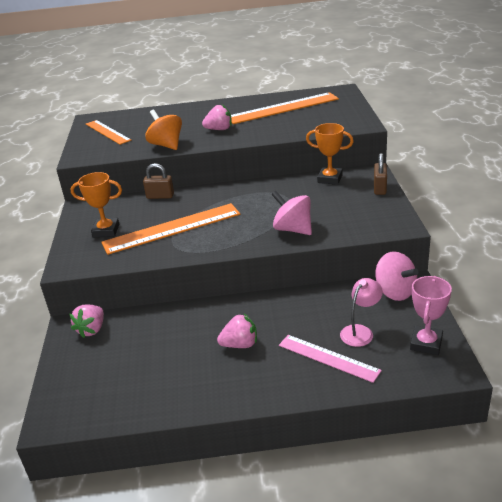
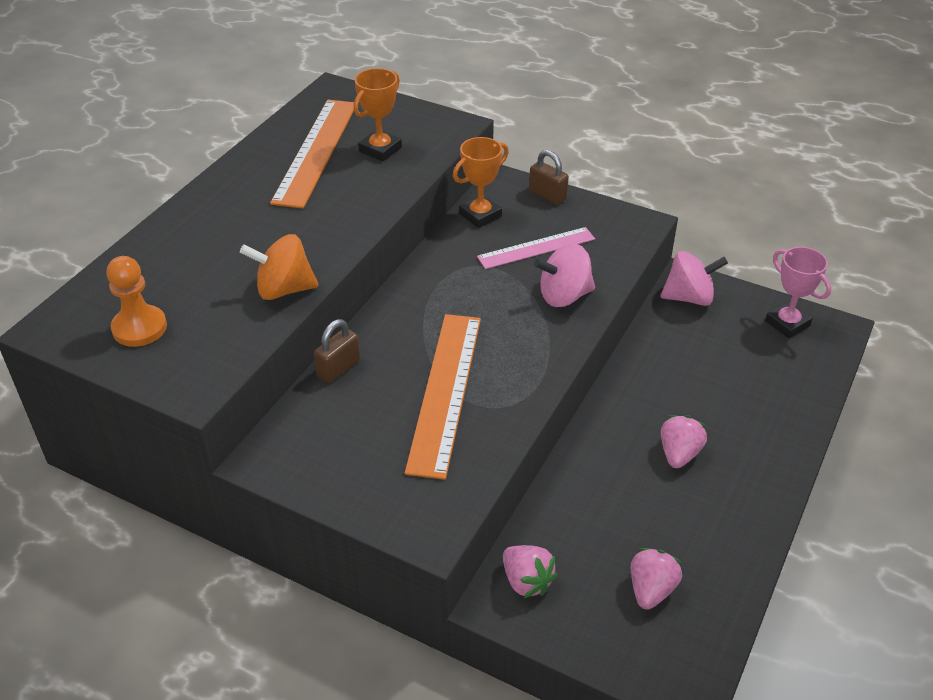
camera: 60 degrees left, 10 degrees up
(106, 231) = (374, 458): orange trophy -> orange trophy (380, 149)
(107, 132) = (139, 328): orange ruler -> orange pawn
(219, 129) = (302, 226): pink strawberry -> pink strawberry (651, 590)
(328, 358) = (756, 398): pink ruler -> pink ruler (536, 248)
(360, 331) = (733, 355): pink lamp -> none

